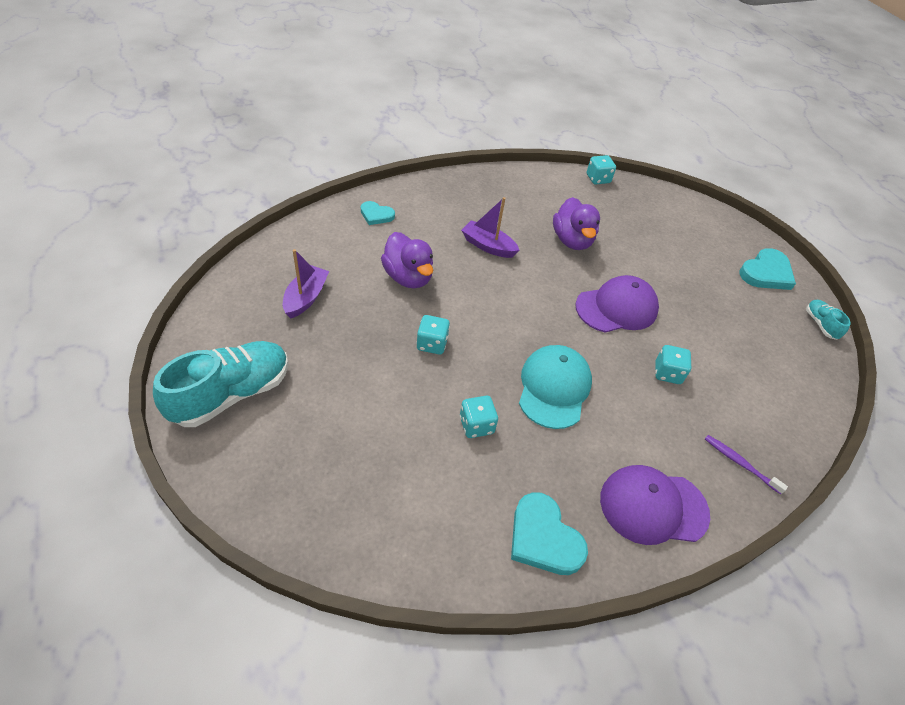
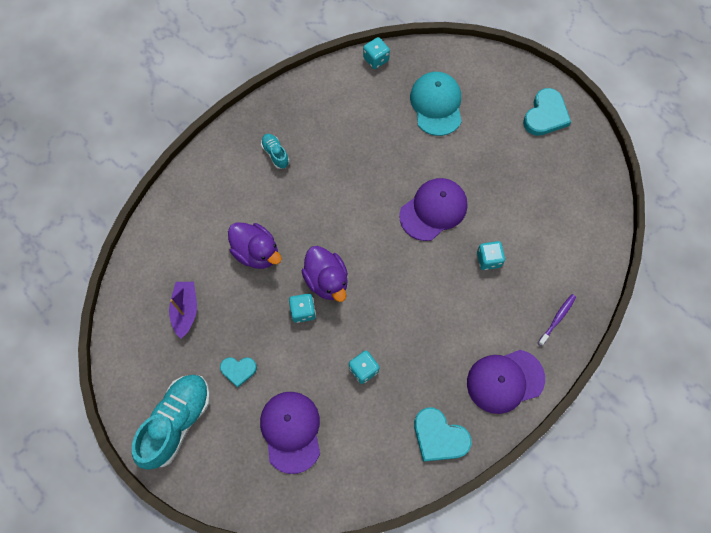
camera: 15 degrees left, 20 degrees up
(357, 456) = (291, 431): none -> purple cap
(376, 215) = (200, 194): turquoise heart -> turquoise heart (238, 370)
(488, 246) = (308, 188): purple boat -> none
(554, 388) = (408, 311): turquoise cap -> turquoise cap (436, 104)
(572, 240) = (376, 149): purple duck -> purple duck (327, 280)
(740, 463) = (557, 319): purple toothbrush -> purple toothbrush turned 105 degrees clockwise
(820, 324) = (597, 155): turquoise shoe -> turquoise shoe (275, 154)

